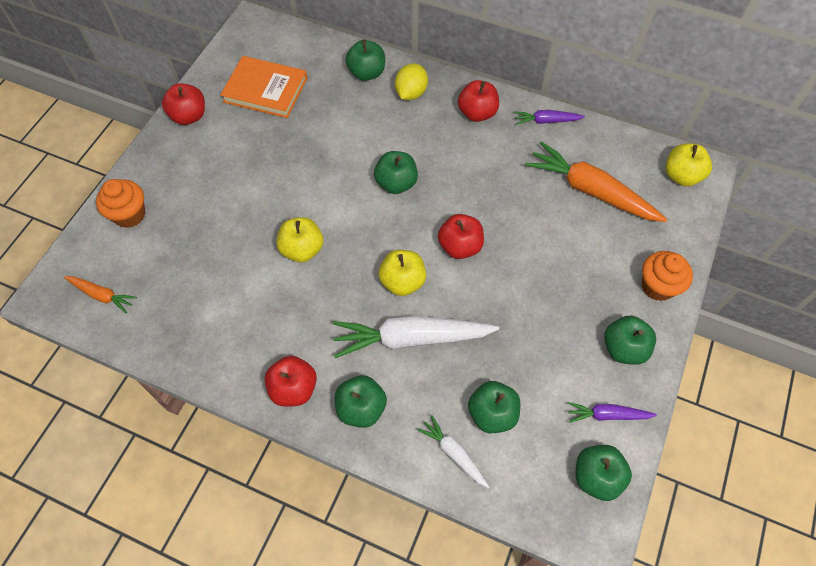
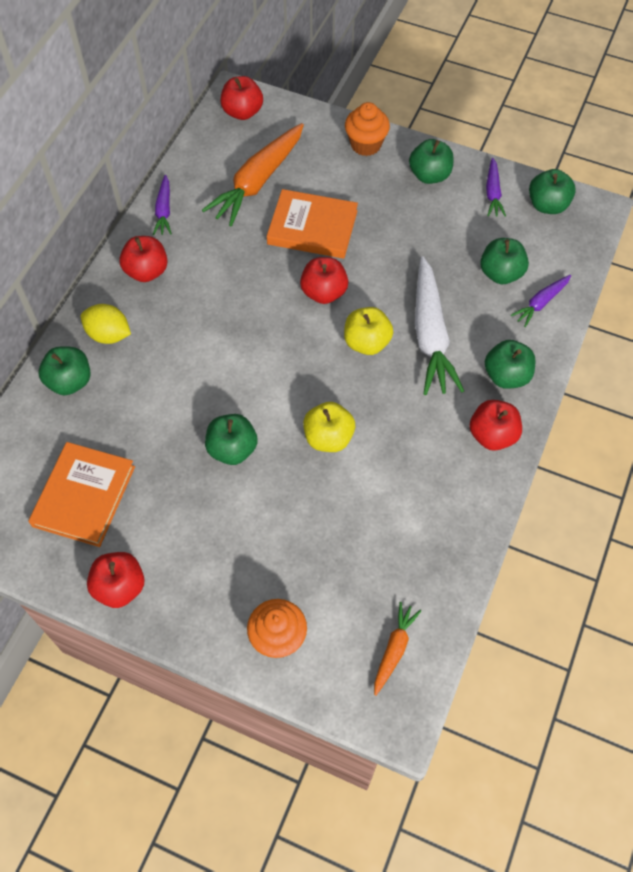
camera: 90 degrees left, 0 degrees up
(396, 183) = (241, 349): green apple -> green apple (232, 449)
(454, 453) = (541, 303): white carrot -> purple carrot
(538, 237) = (312, 227): none -> orange book
(681, 176) = (242, 112): yellow apple -> red apple

